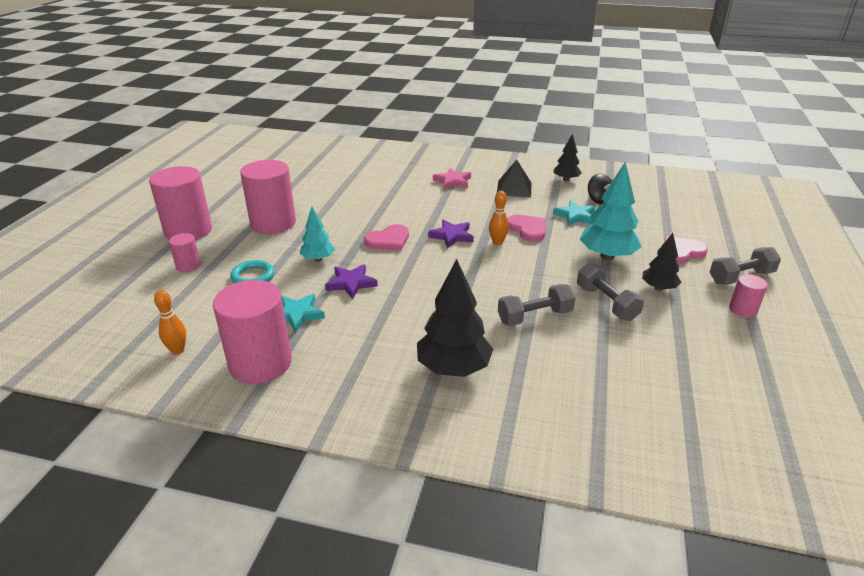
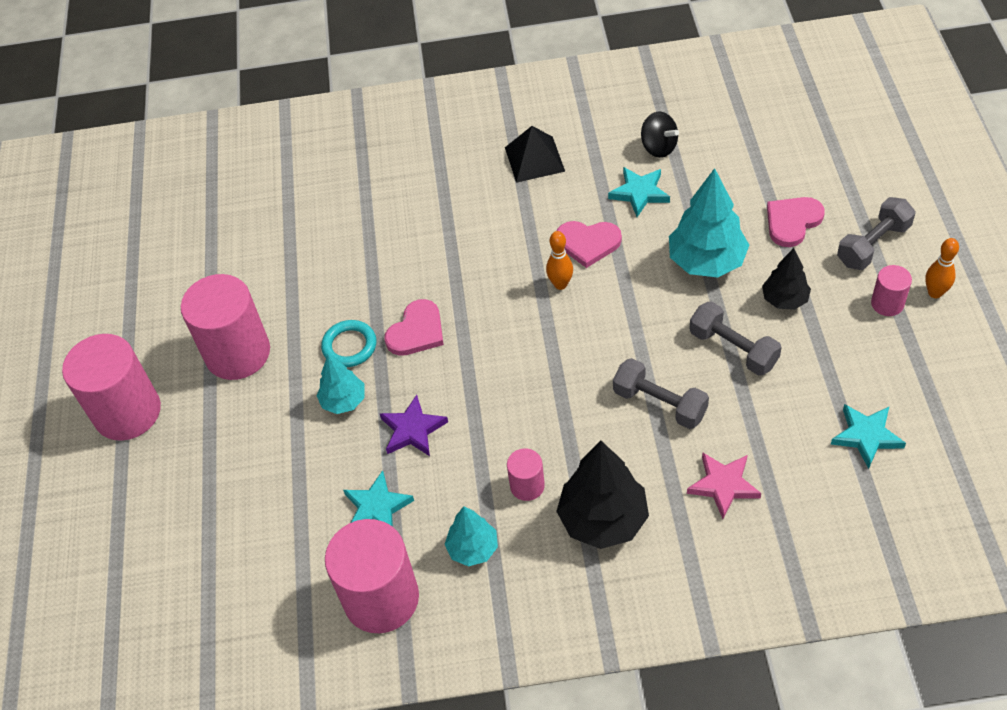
camera: 15 degrees left, 20 degrees up
(178, 350) = (270, 618): orange bowling pin -> orange bowling pin (935, 293)
(188, 265) = (178, 477): pink cylinder -> pink cylinder (527, 486)
(253, 276) = (278, 464): turquoise ring -> turquoise ring (349, 346)
(346, 355) = (473, 548): none -> turquoise tree
(452, 182) = (442, 172): pink star -> pink star (723, 485)
(452, 236) = (495, 292): purple star -> none
(527, 229) = (588, 243): pink heart -> pink heart turned 150 degrees clockwise
(534, 316) = (659, 403): grey dumbbell -> grey dumbbell turned 75 degrees clockwise
(566, 179) = (598, 113): black tree -> none
(698, 380) = (866, 436): none -> turquoise star

